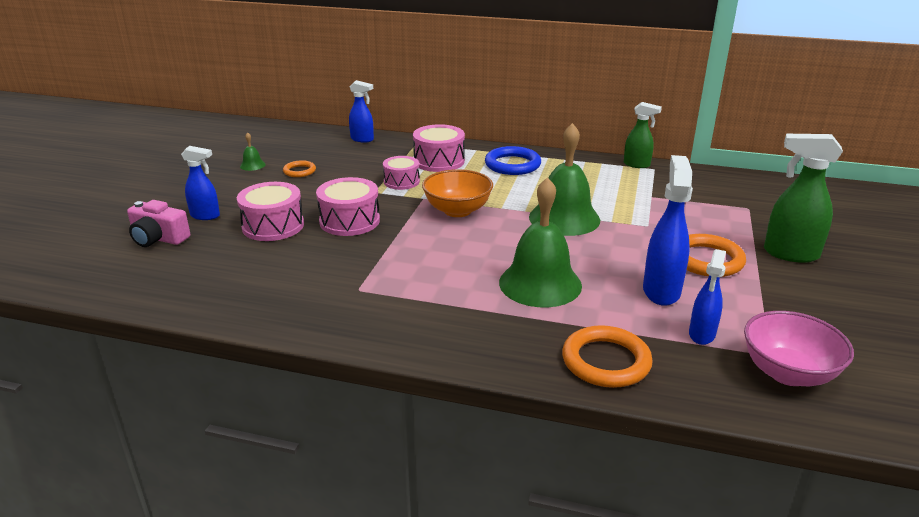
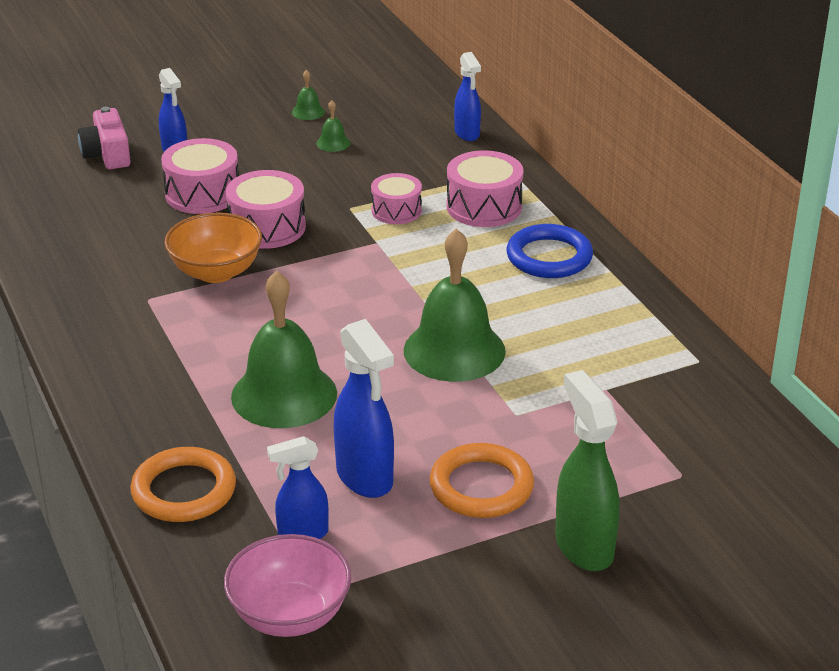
camera: 50 degrees right, 5 degrees up
(299, 171) = (333, 143): orange ring -> green bell
(457, 210) = (376, 276): orange bowl -> orange bowl (216, 272)
(637, 165) = (691, 343): green spray bottle -> none
(661, 291) = (365, 478): blue spray bottle -> blue spray bottle turned 90 degrees clockwise

